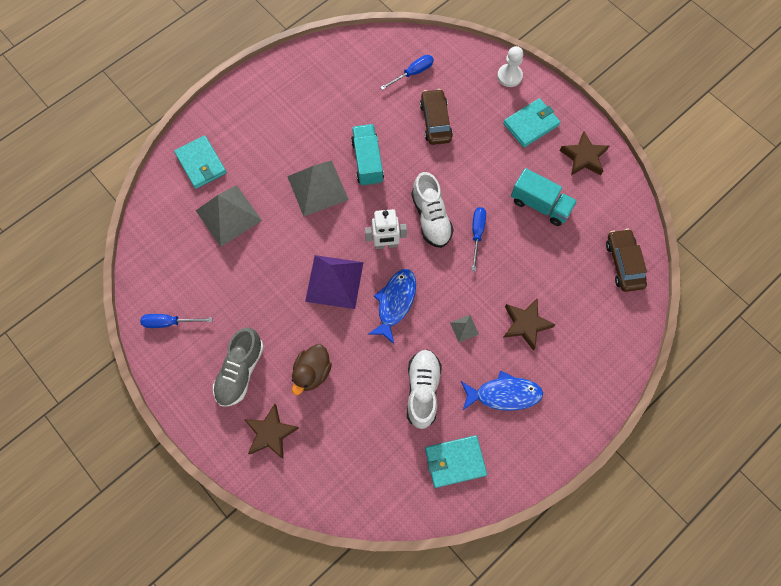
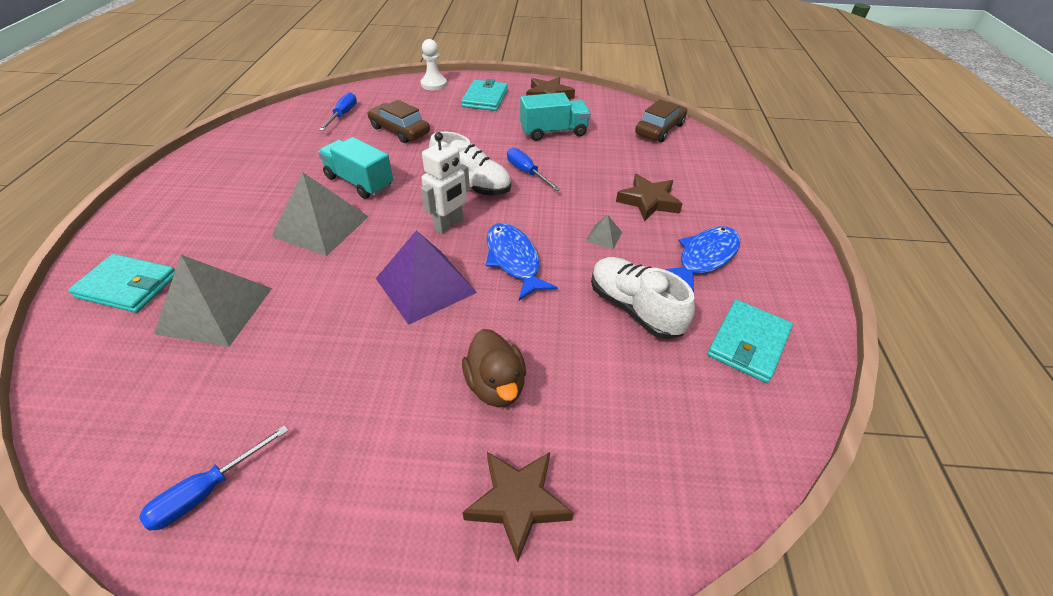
camera: 45 degrees left, 25 degrees down
(240, 371) = (392, 462): grey shoe -> none
(623, 263) = (659, 129): brown car -> brown car turned 90 degrees clockwise

